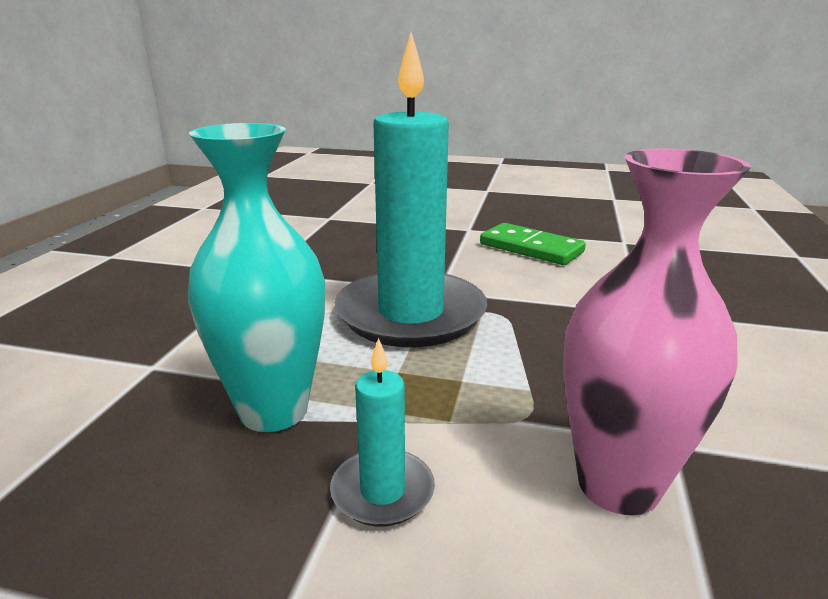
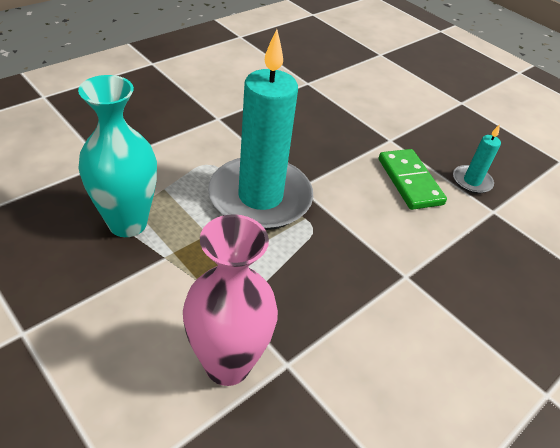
camera: 30 degrees right, 20 degrees up
(382, 491) = (126, 296): turquoise candle -> turquoise candle (471, 181)

